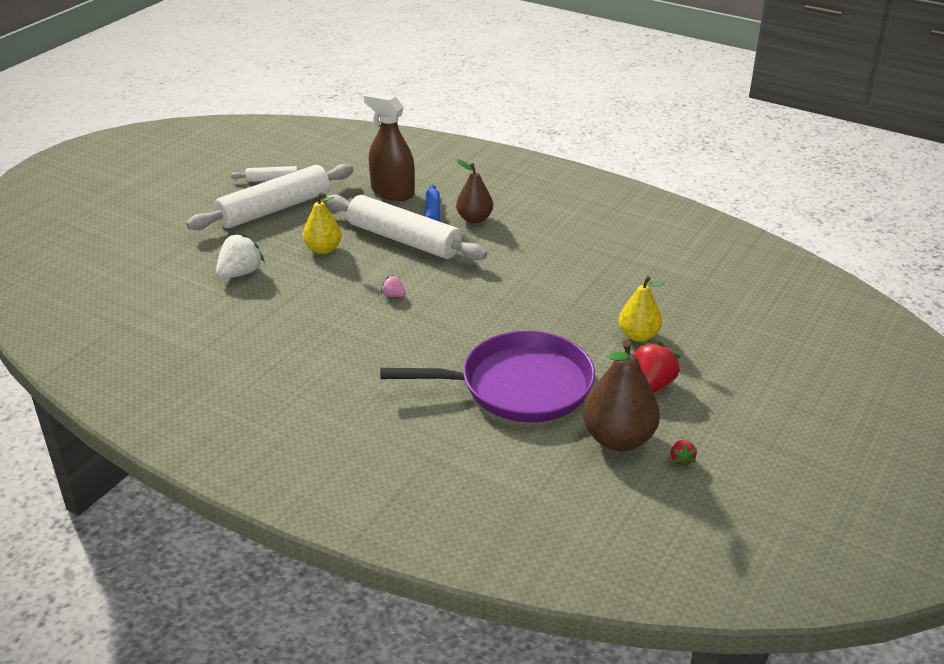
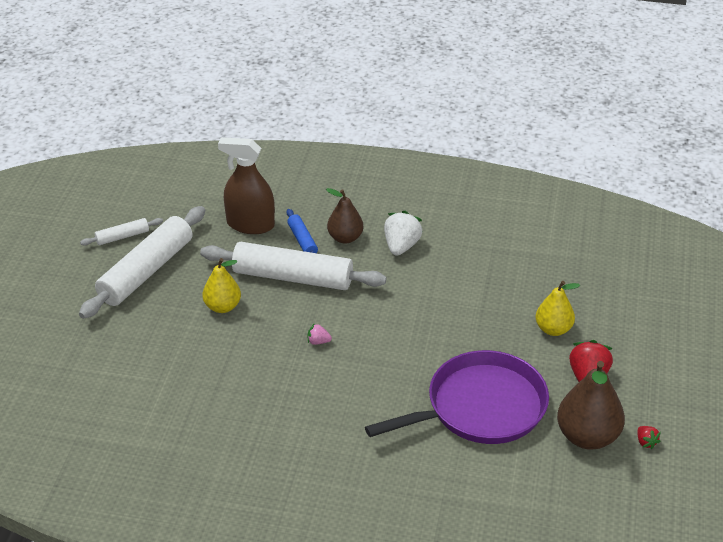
camera: 20 degrees left, 5 degrees up
(240, 273) = (159, 353): white strawberry -> white strawberry (401, 246)

